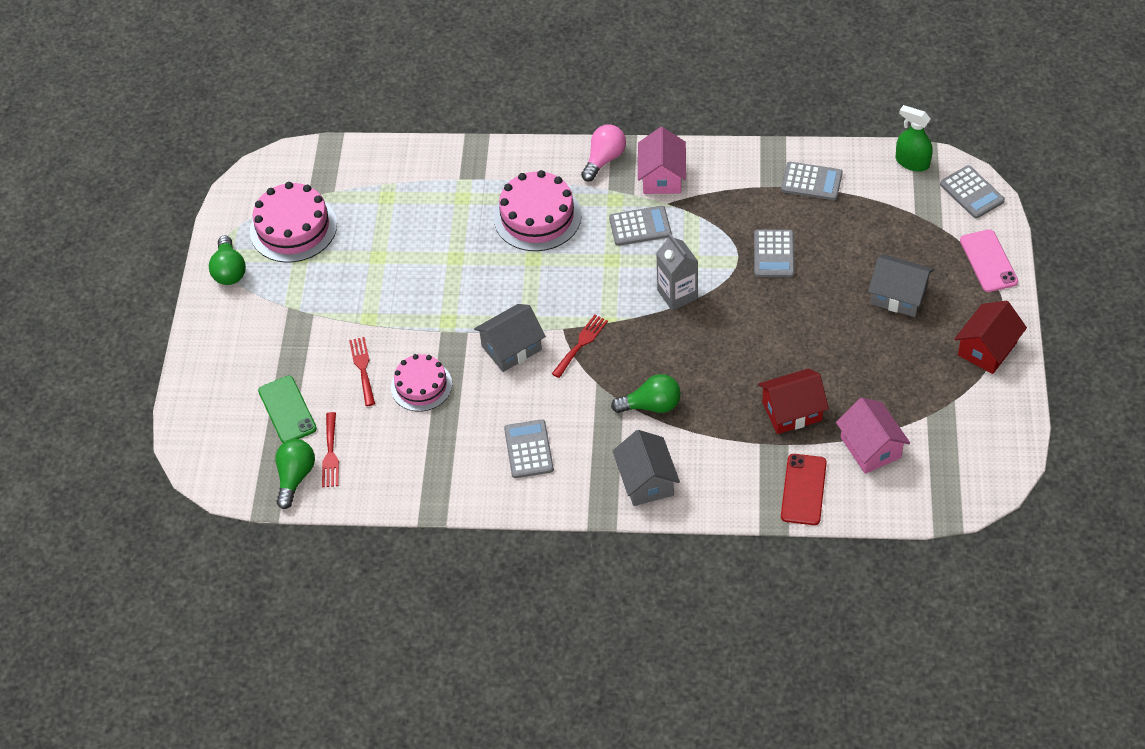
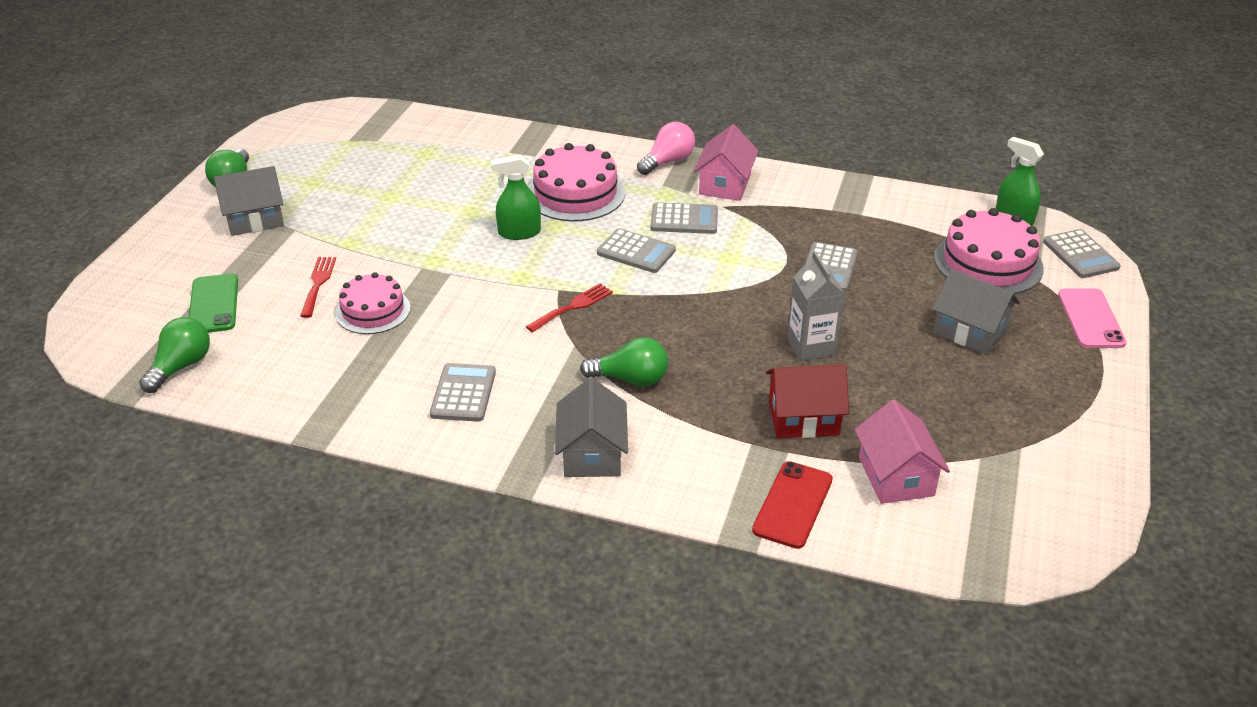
camera: 10 degrees right, 15 degrees down
(293, 228) = (318, 160): pink cake -> pink cake (988, 263)
(330, 454) = (234, 353): red fork -> none
(506, 273) = (519, 232): none -> green spray bottle
(511, 348) = (492, 296): grey house -> grey house (255, 219)
(677, 294) = (703, 283): grey carton -> grey carton (811, 347)
(811, 182) = (892, 215): grey calculator -> grey calculator (636, 252)
(987, 349) = (1074, 403): red house -> none

